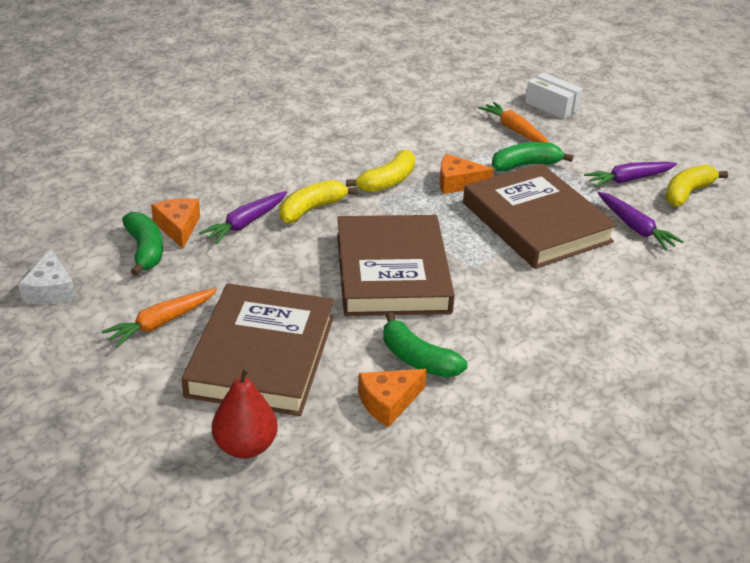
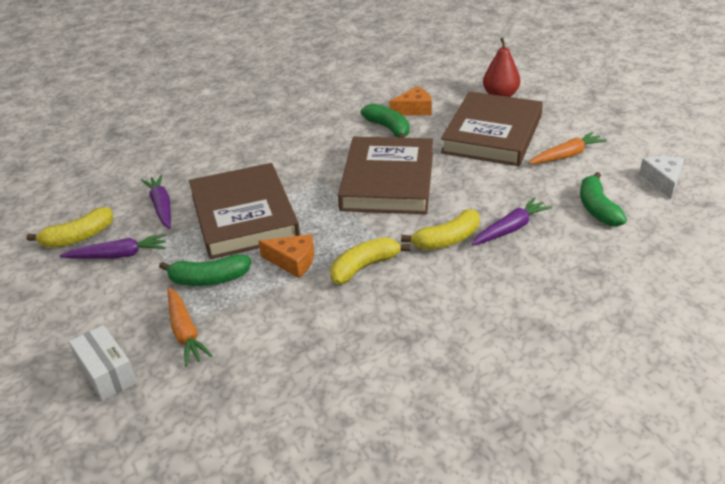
camera: 165 degrees left, 0 degrees up
(178, 228) = (573, 228): orange cheese -> none

